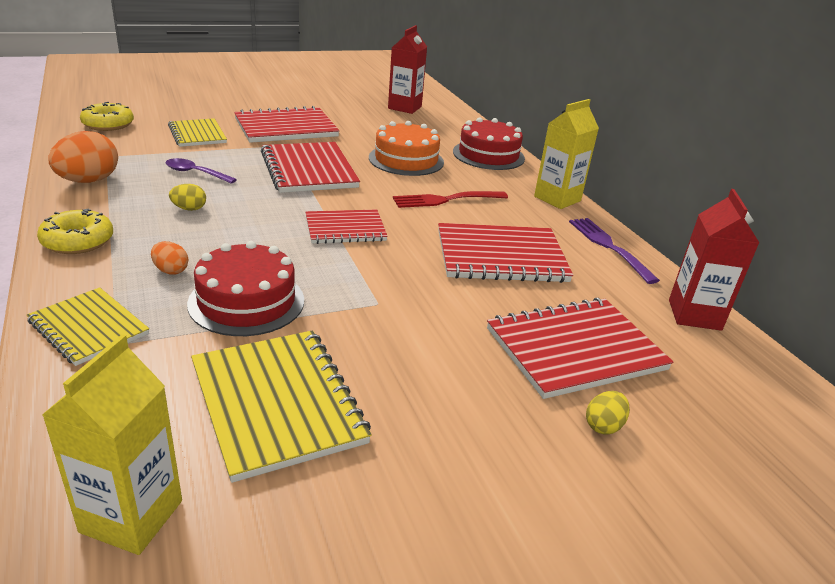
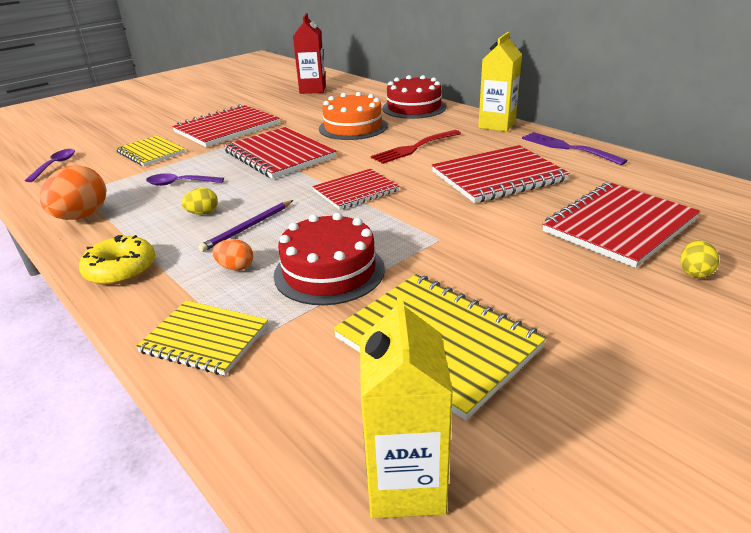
camera: 15 degrees left, 0 degrees up
(108, 124) = (55, 165): yellow donut -> purple spoon
(215, 235) = (248, 227): none -> purple pencil
(694, 315) = (673, 177): red carton -> none

